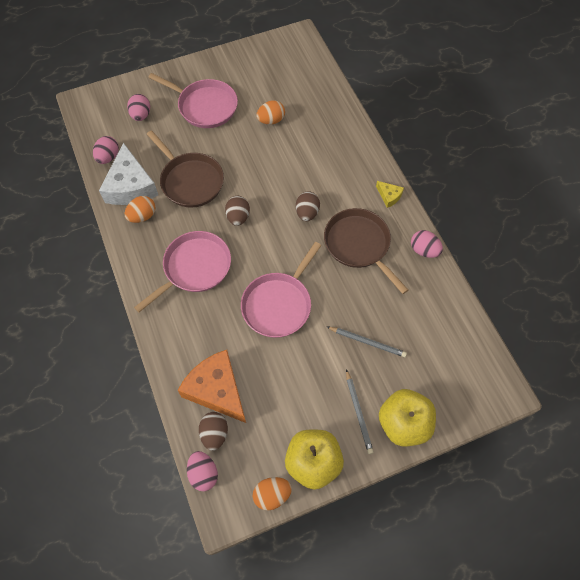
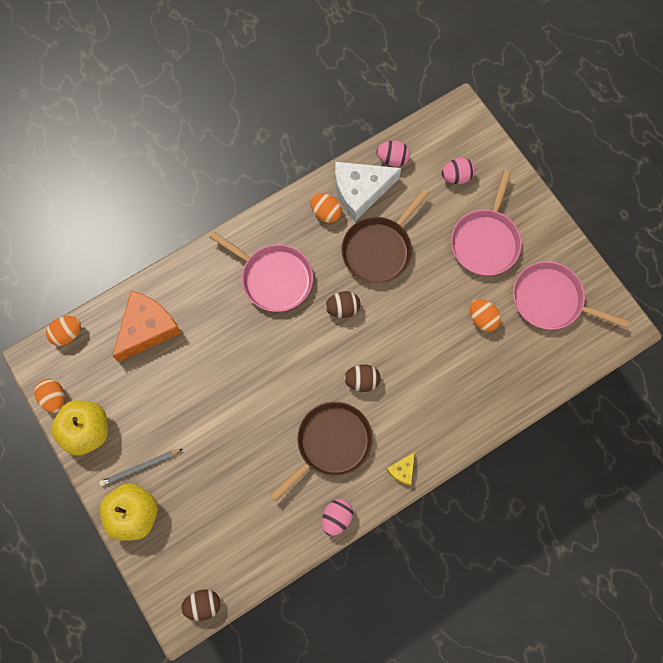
camera: 80 degrees right, 10 degrees up
(203, 473) = (67, 334): pink egg -> orange egg
(214, 433) = (105, 335): brown egg -> brown egg (203, 604)
(278, 304) = (245, 370): pink pan -> pink pan (550, 300)
(367, 342) = (216, 467): grey pencil -> none

